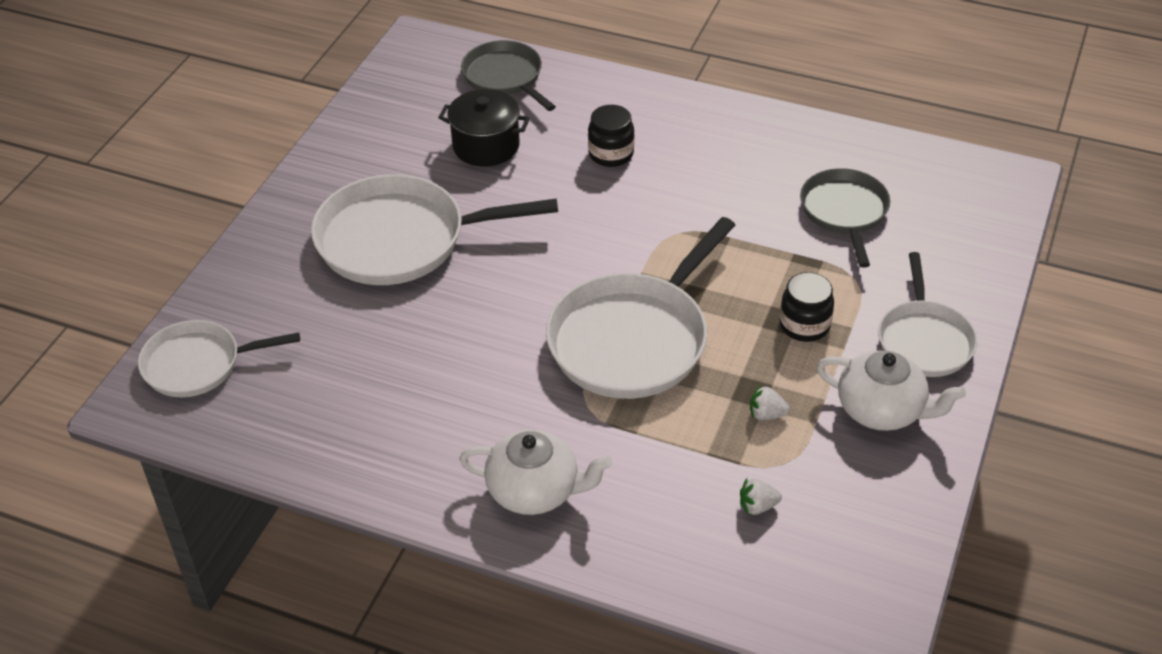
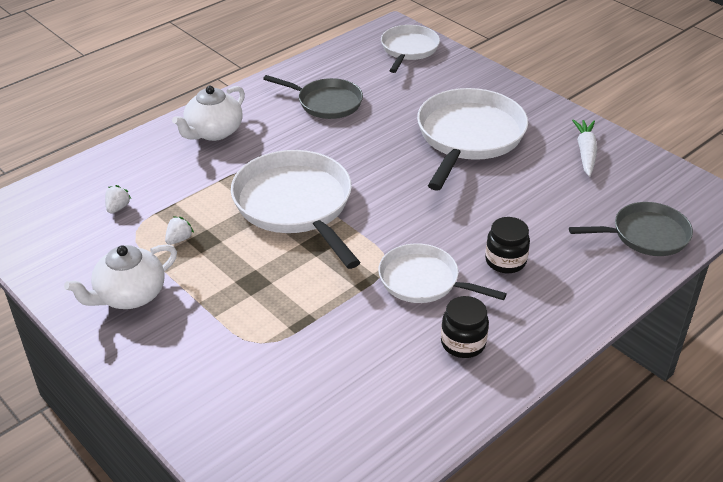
camera: 115 degrees right, 5 degrees down
(380, 142) = (585, 152): none -> white carrot
(486, 146) = (553, 200): black pot -> none
(804, 325) = (238, 291): black jar -> black jar (463, 343)
(844, 212) = (340, 373): grey pan -> grey pan (326, 103)
(924, 340) = (166, 351): white pan -> white pan (423, 281)

